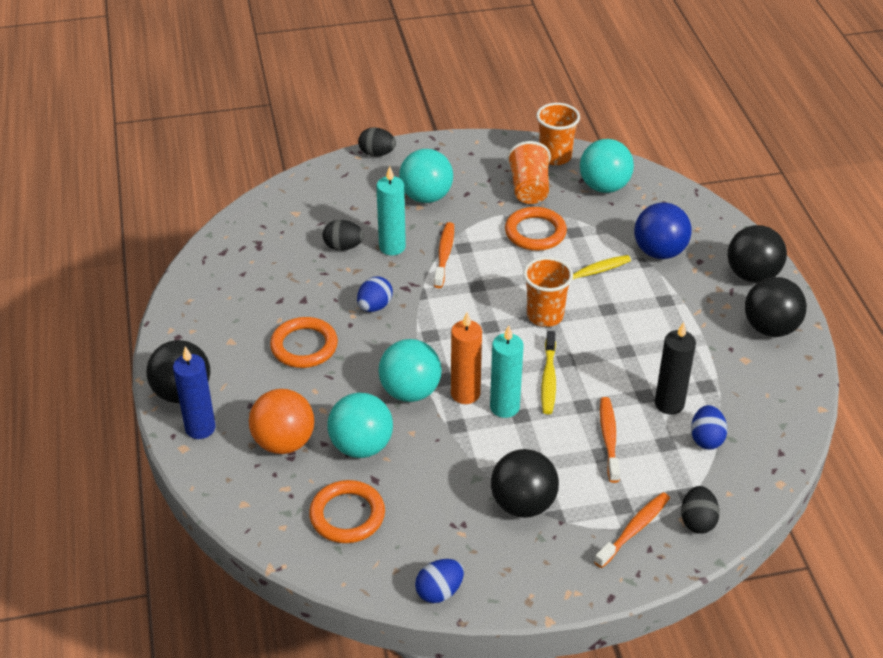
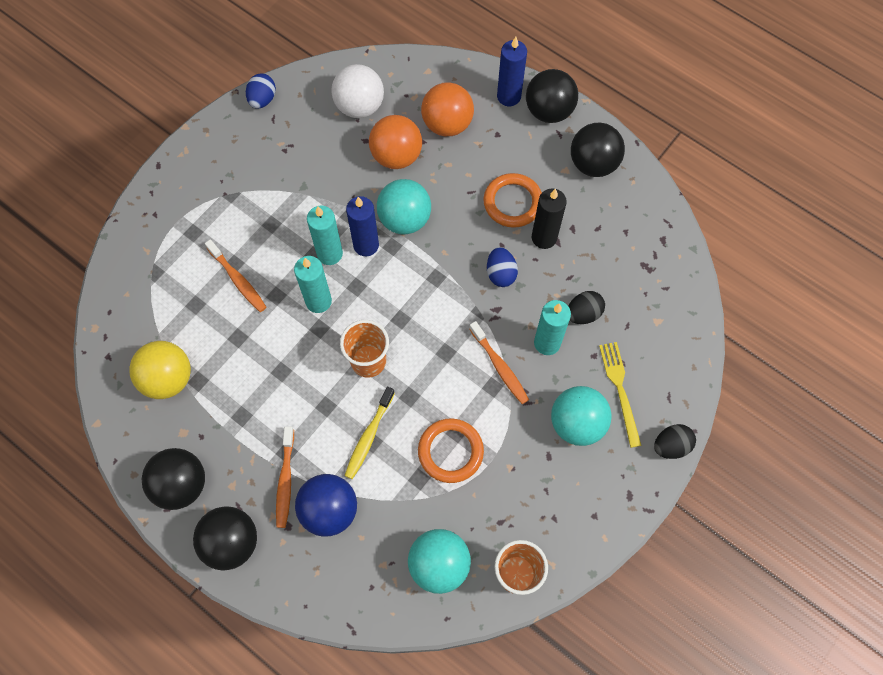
camera: 140 degrees right, 25 degrees up
(347, 515) = (359, 106): orange ring -> white ball
(361, 446) = (396, 156): turquoise ball -> orange ball
(373, 195) = (620, 390): none -> yellow fork
(465, 394) = (366, 245): orange candle -> blue candle
(523, 504) = (258, 189): black ball -> black ball (593, 164)
(529, 189) = (502, 506): orange cup -> none
(548, 379) = (318, 301): yellow toothbrush -> turquoise candle
(634, 529) = (173, 221): orange toothbrush -> orange toothbrush (285, 481)
(669, 404) = (215, 342): black candle -> black candle (544, 237)
(697, 521) = (135, 256): black egg -> none
(706, 439) = (168, 329): blue egg -> none
(733, 403) = (168, 379): none -> yellow ball

